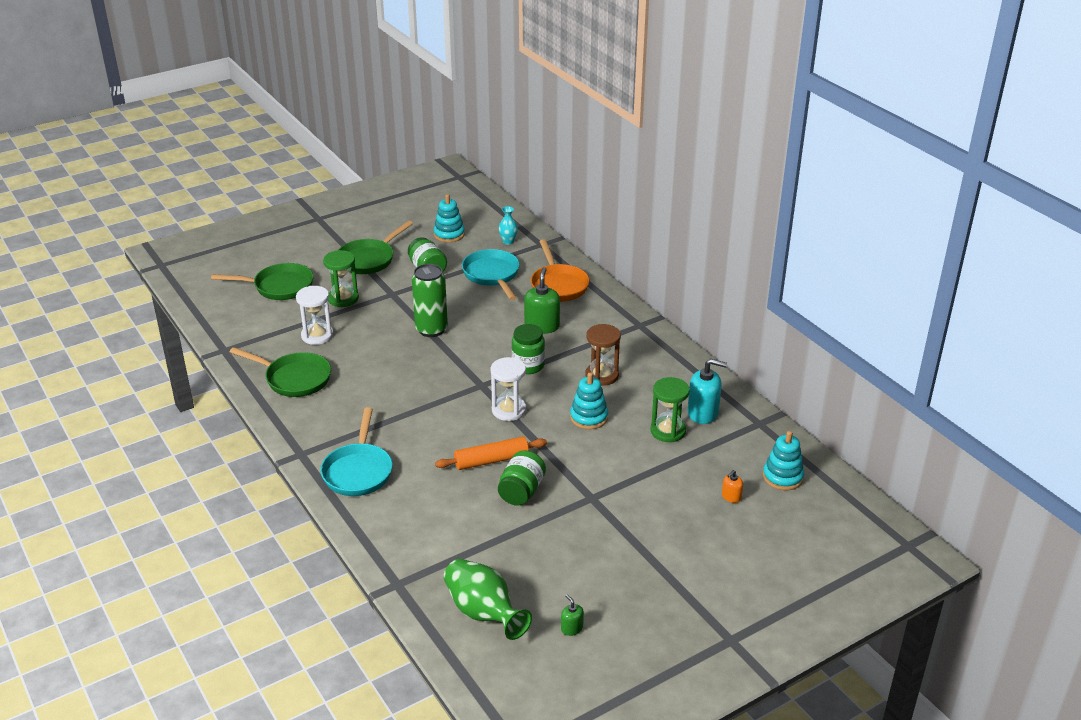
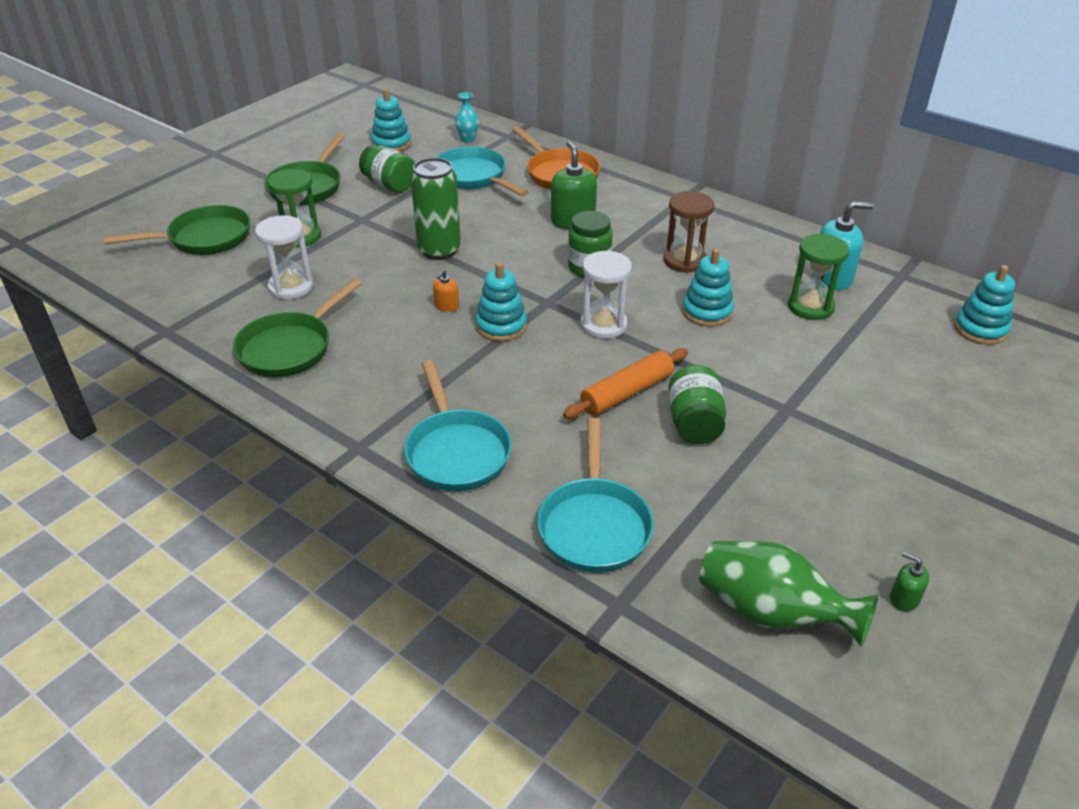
camera: 20 degrees left, 5 degrees up
(294, 379) = (290, 348): green pan -> green pan turned 120 degrees clockwise
(413, 536) = (594, 525): none -> turquoise pan
(439, 395) = (501, 326): none -> turquoise stacking toy
(731, 497) = (946, 366): orange soap dispenser -> orange soap dispenser (446, 306)

